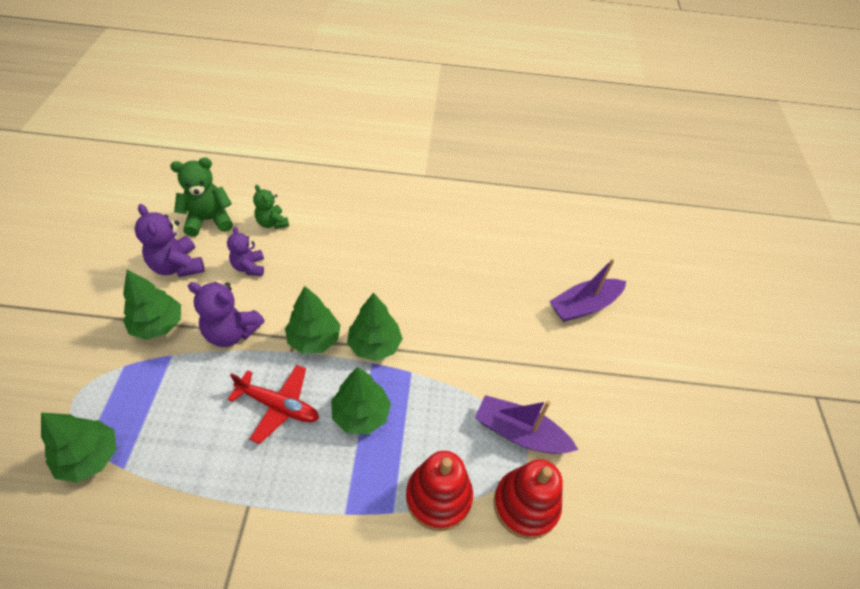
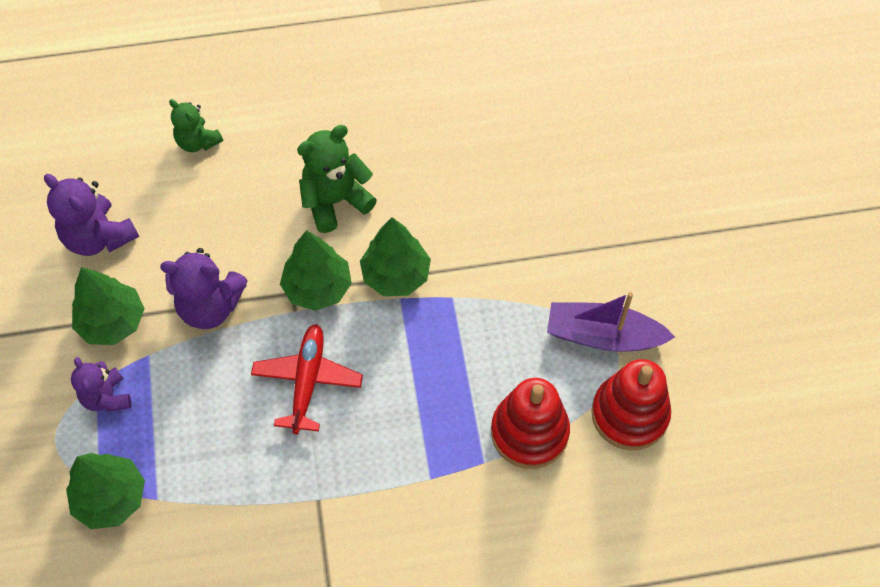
camera: 10 degrees left, 10 degrees up
(209, 220) = (109, 160): green teddy bear -> green teddy bear (335, 201)
(249, 267) = (194, 213): purple teddy bear -> purple teddy bear (107, 397)
(279, 406) = (307, 381): red plane -> red plane turned 90 degrees counterclockwise
(361, 414) = (409, 364): green tree -> none
(584, 306) = (644, 153): purple boat -> none

